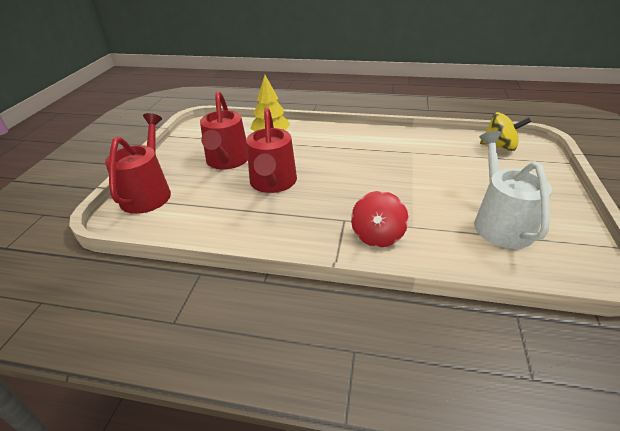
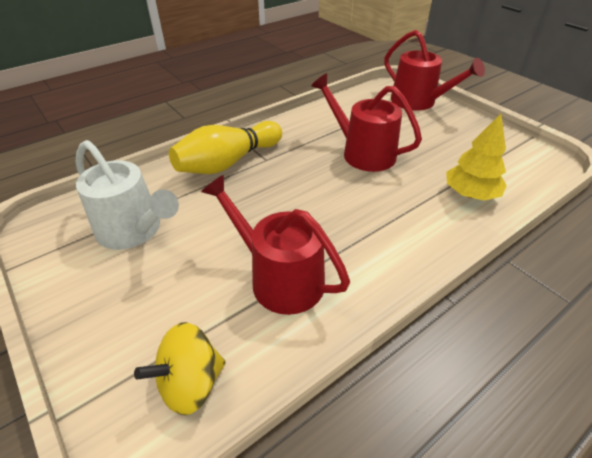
camera: 130 degrees right, 5 degrees up
(227, 161) = (434, 147): red watering can -> red watering can (280, 278)
(377, 236) = (228, 162): red spinning top -> yellow bowling pin

